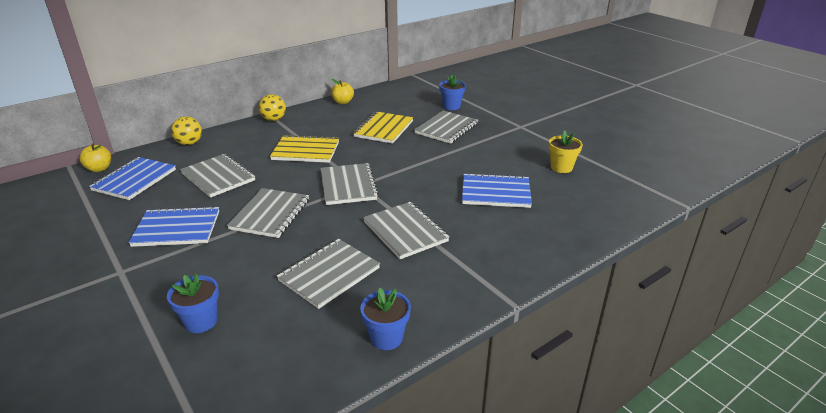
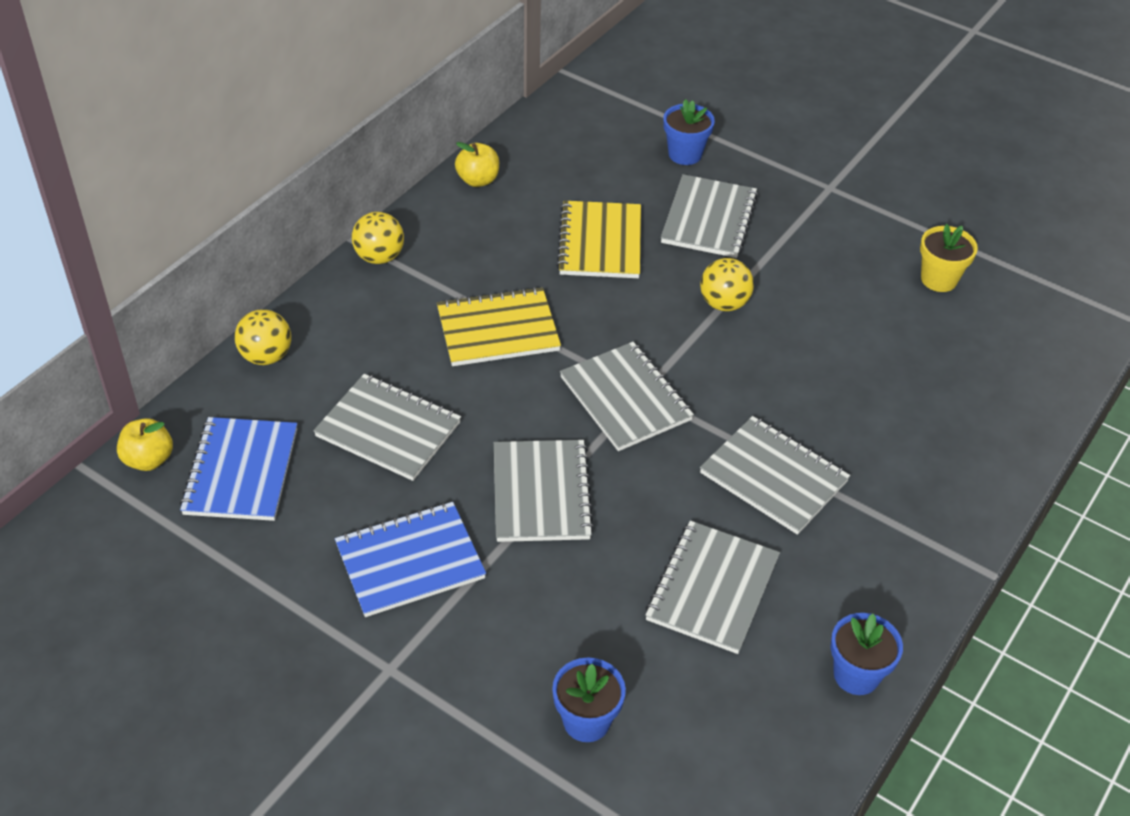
camera: 20 degrees left, 15 degrees up
(431, 159) = (724, 303): none -> yellow ball
(495, 192) = (865, 360): blue notebook -> none

